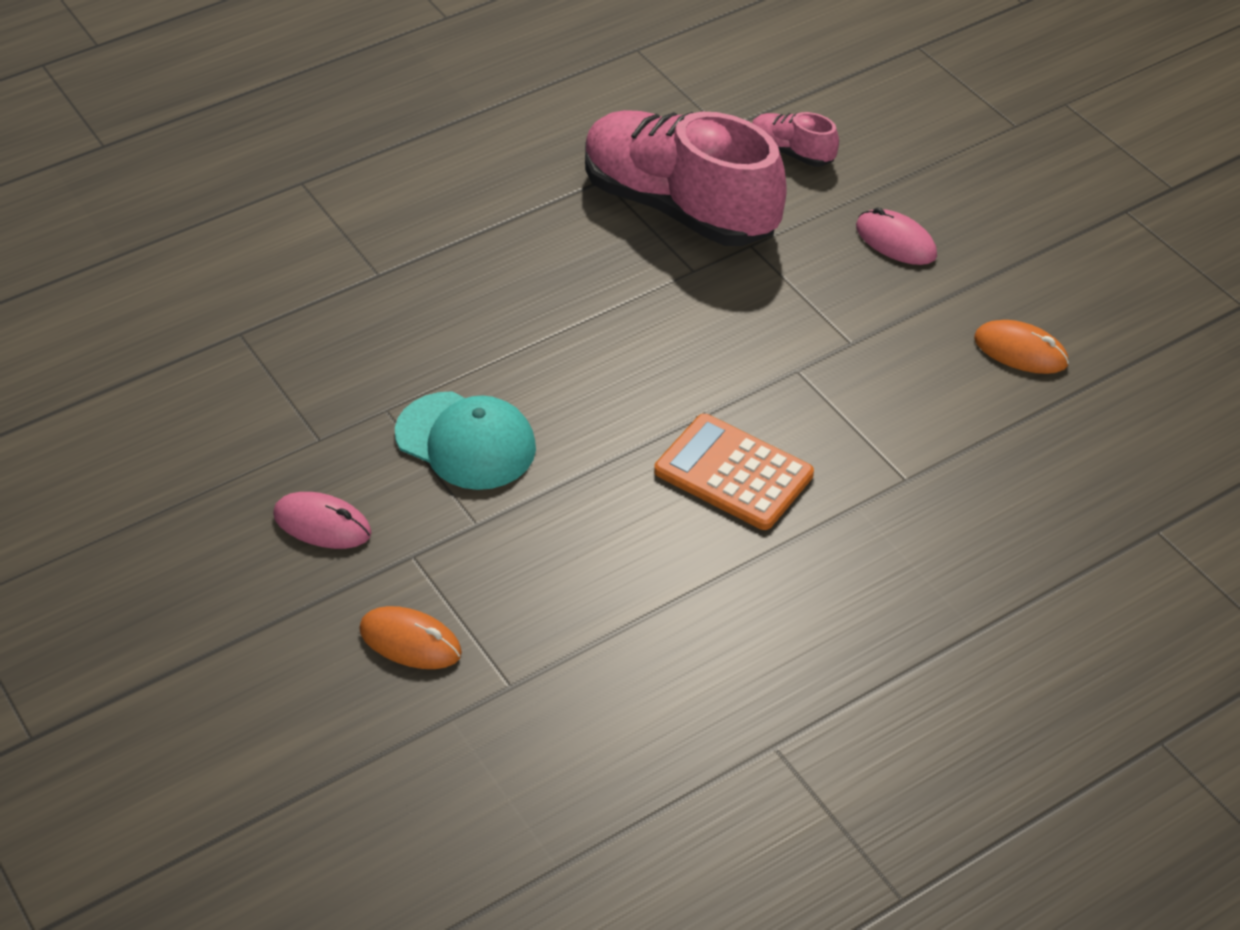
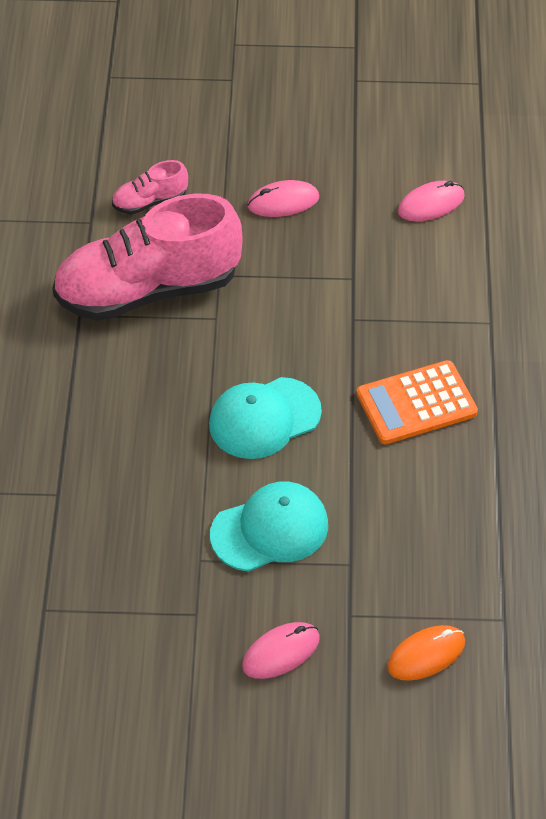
camera: 55 degrees left, 5 degrees up
(601, 368) = (264, 418): none -> turquoise cap
(1020, 351) = (431, 204): orange mouse -> pink mouse

